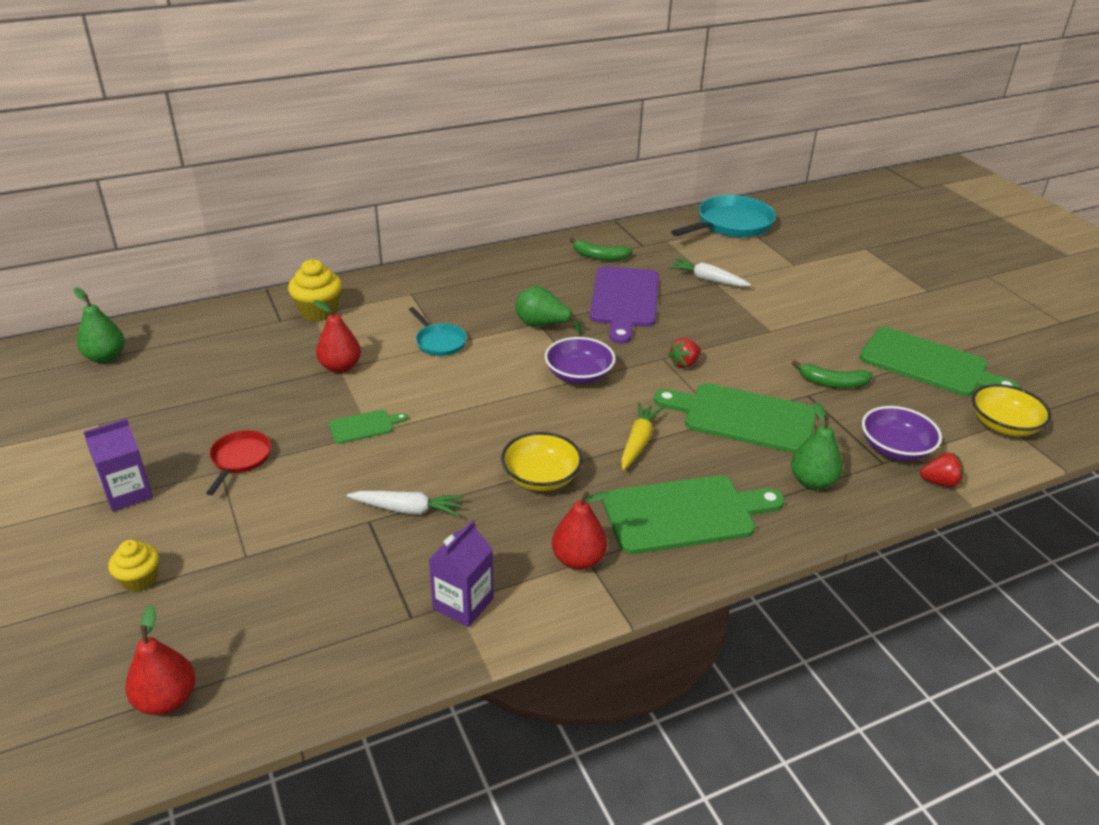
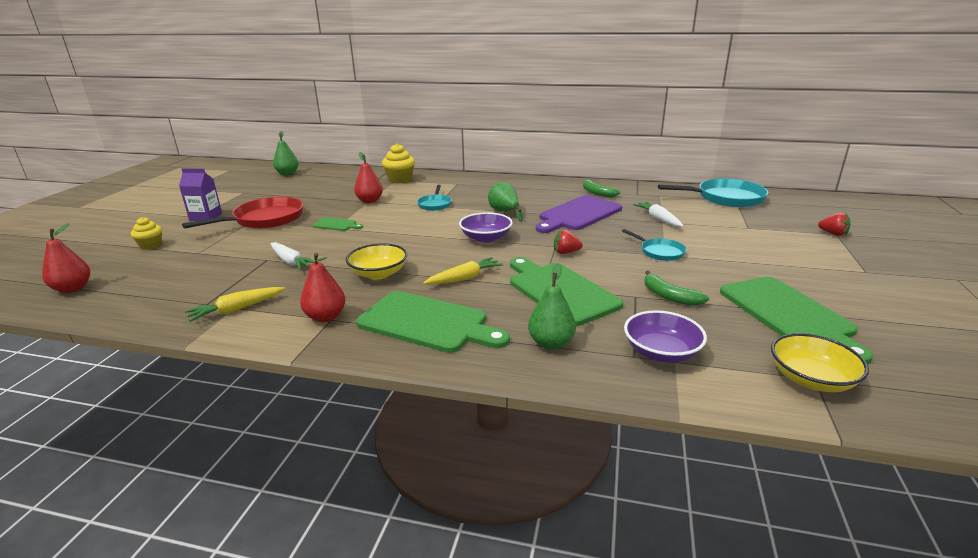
camera: 40 degrees right, 10 degrees down
(240, 459) = (264, 219): red pan -> red pan, size x1.85
(463, 604) = (236, 309): purple carton -> yellow carrot
(762, 328) = (659, 252): none -> turquoise pan
(939, 482) = (669, 389): red strawberry -> red strawberry (833, 234)

